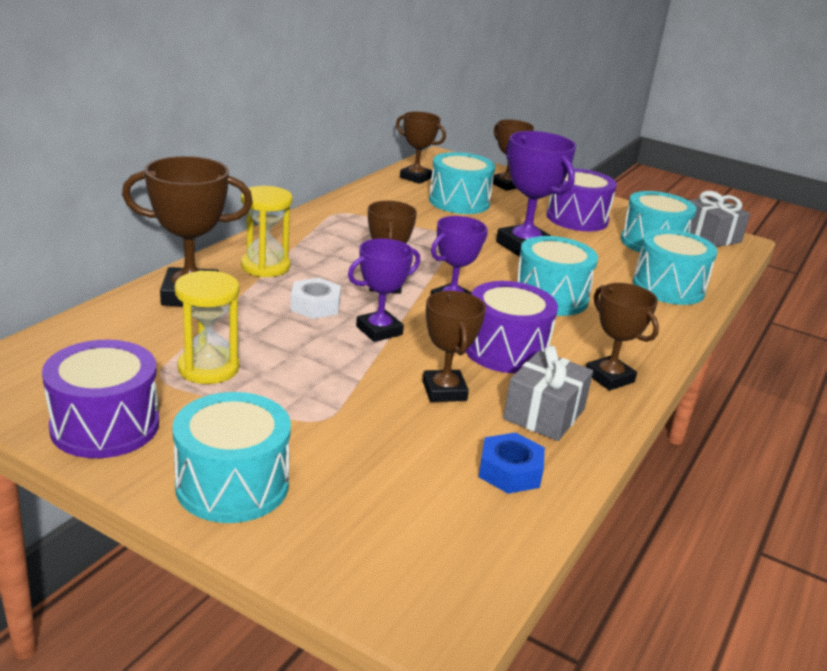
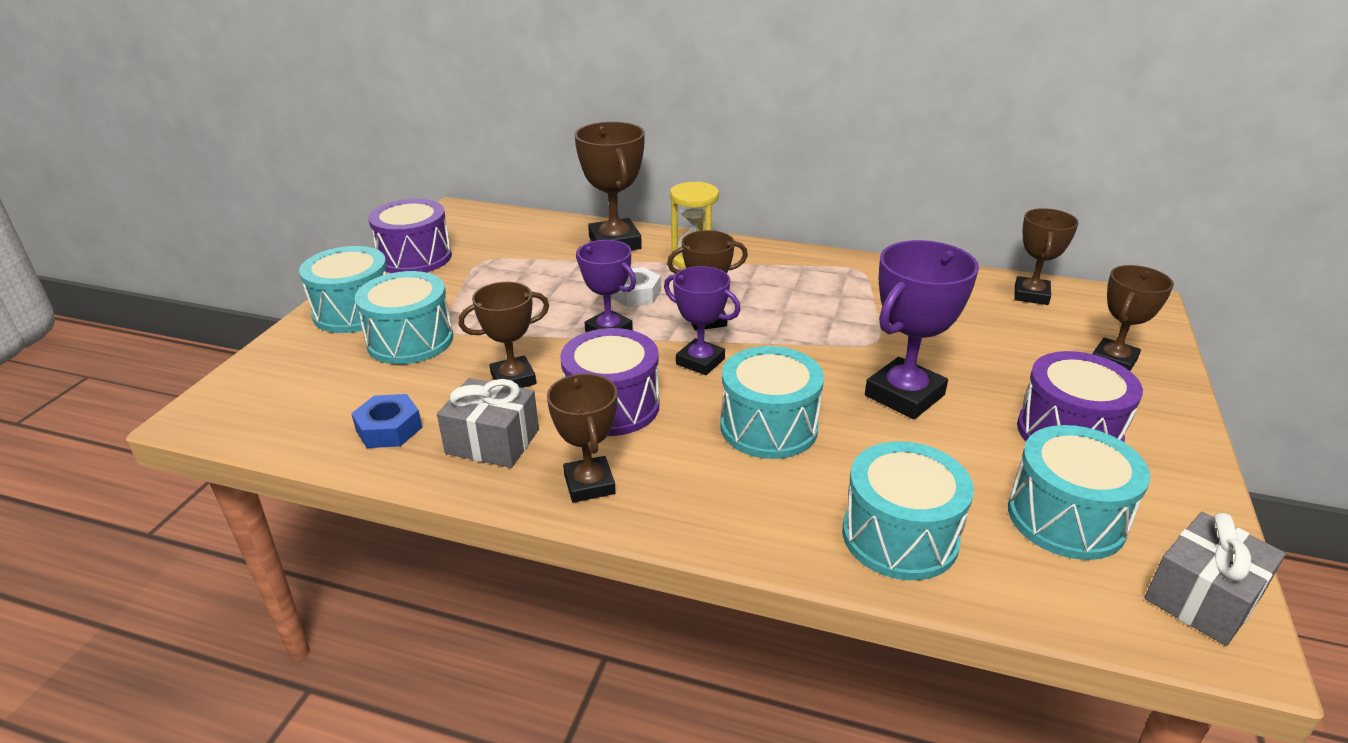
camera: 80 degrees right, 5 degrees up
(208, 368) = (503, 273): yellow hourglass -> none
(459, 202) = (993, 333): turquoise drum -> turquoise drum (410, 340)
(609, 377) = (589, 484): brown trophy -> brown trophy turned 60 degrees counterclockwise

